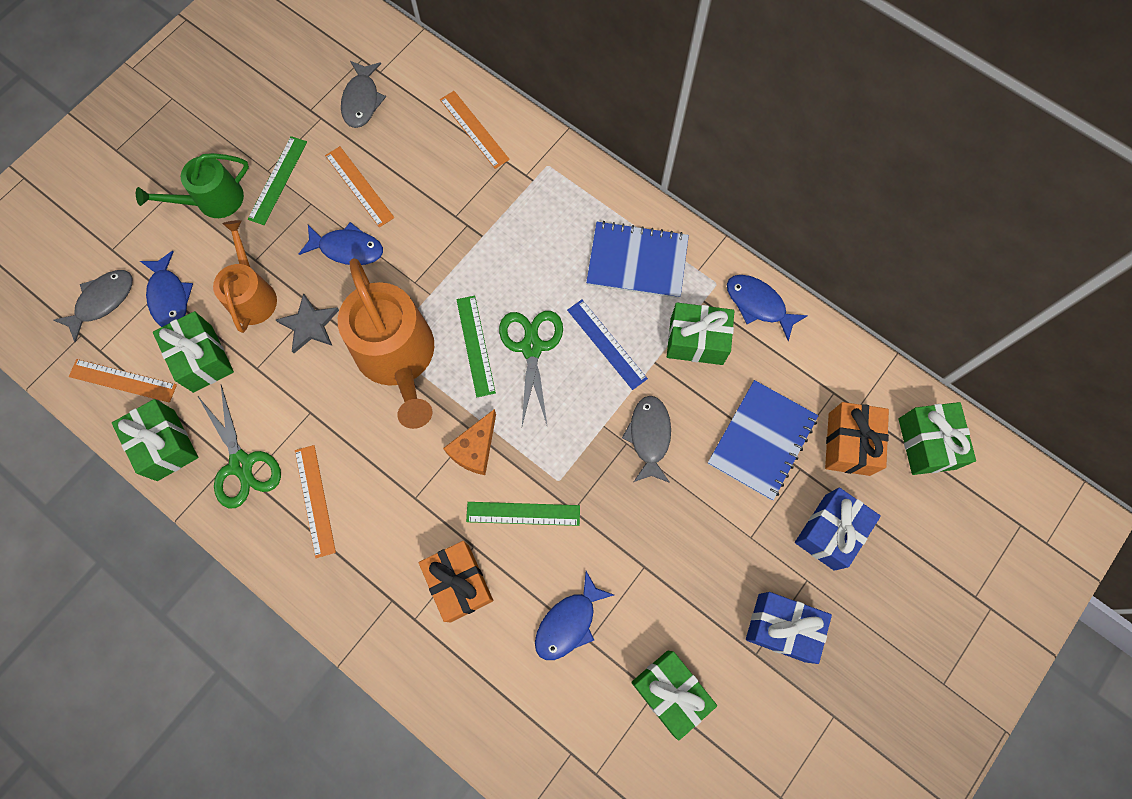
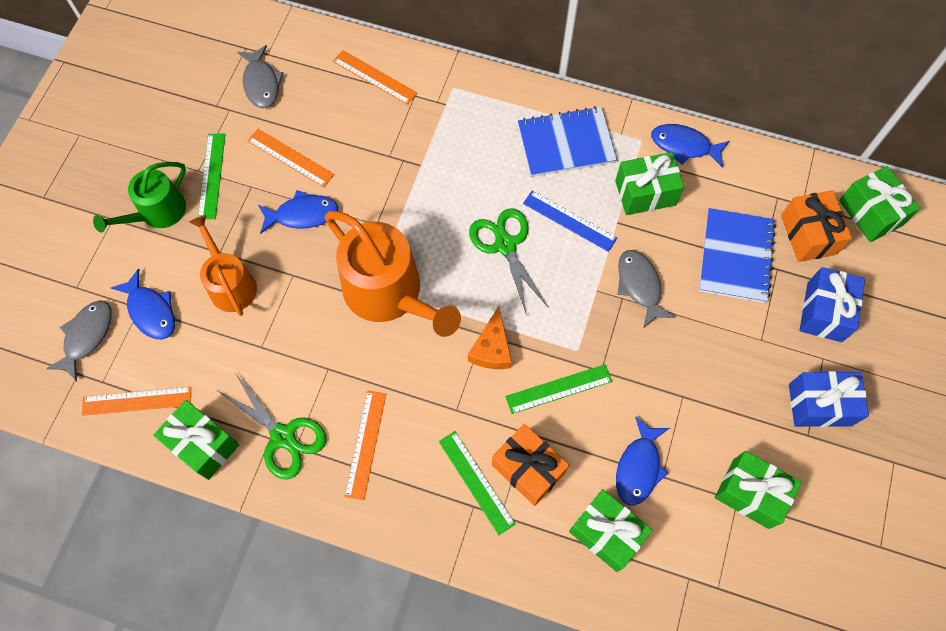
camera: 20 degrees left, 5 degrees down
(202, 359) = (206, 356): green gift -> green gift (606, 533)
(309, 325) = (295, 292): grey star -> none
(315, 500) = (366, 444): orange ruler -> orange ruler turned 45 degrees clockwise
(475, 345) = (454, 260): green ruler -> green ruler (476, 482)

